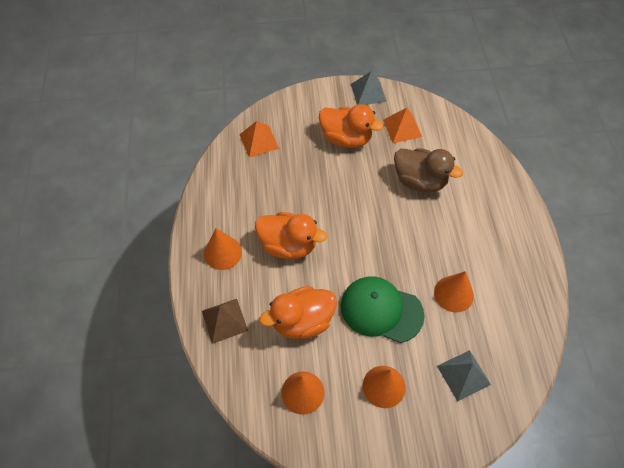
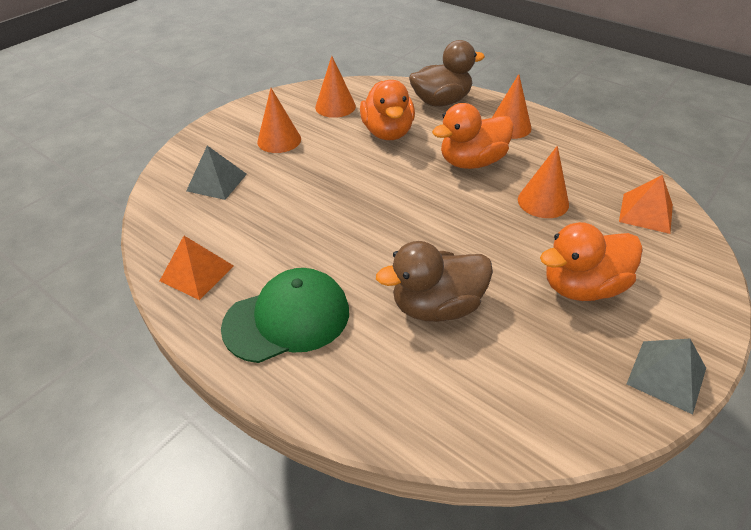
camera: 135 degrees right, 15 degrees down
(224, 320) = (441, 101): brown pyramid -> brown duck
(302, 321) = (388, 132): orange duck -> orange duck turned 150 degrees clockwise
(381, 310) = (334, 175): green cap -> green cap (287, 318)
(402, 128) = (548, 360): orange pyramid -> orange pyramid (197, 273)
(453, 294) = (279, 227): orange cone -> orange cone (543, 201)

